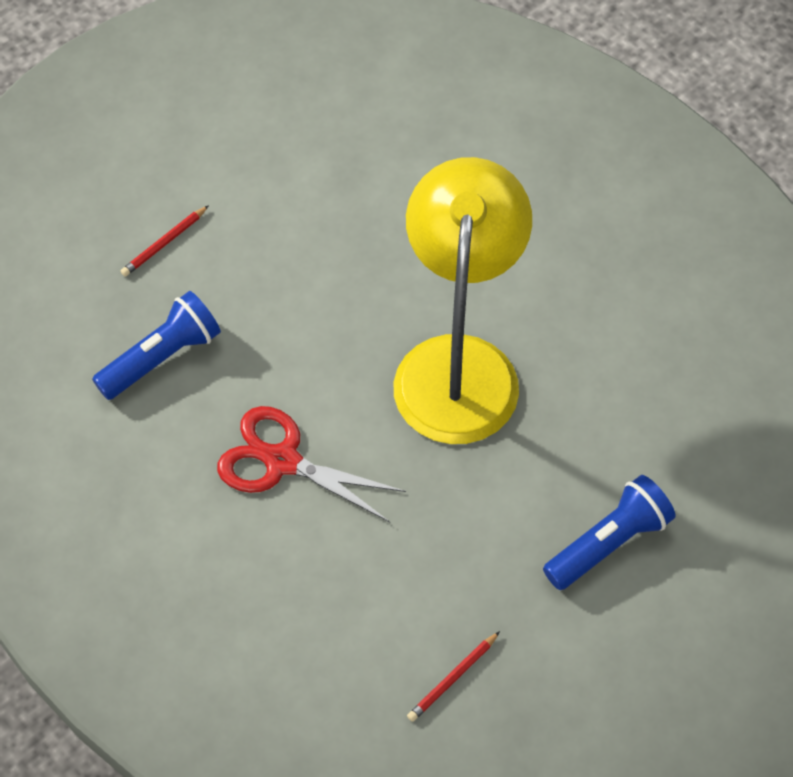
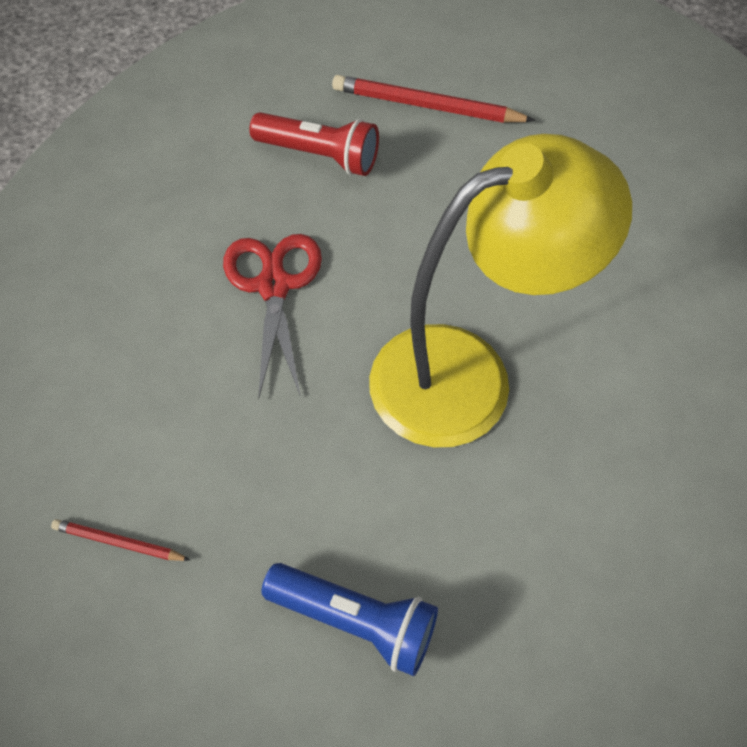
camera: 60 degrees right, 0 degrees up
(161, 357) = (320, 155): blue flashlight -> red flashlight
(164, 243) = (426, 106): red pencil -> red pencil, size x1.88

